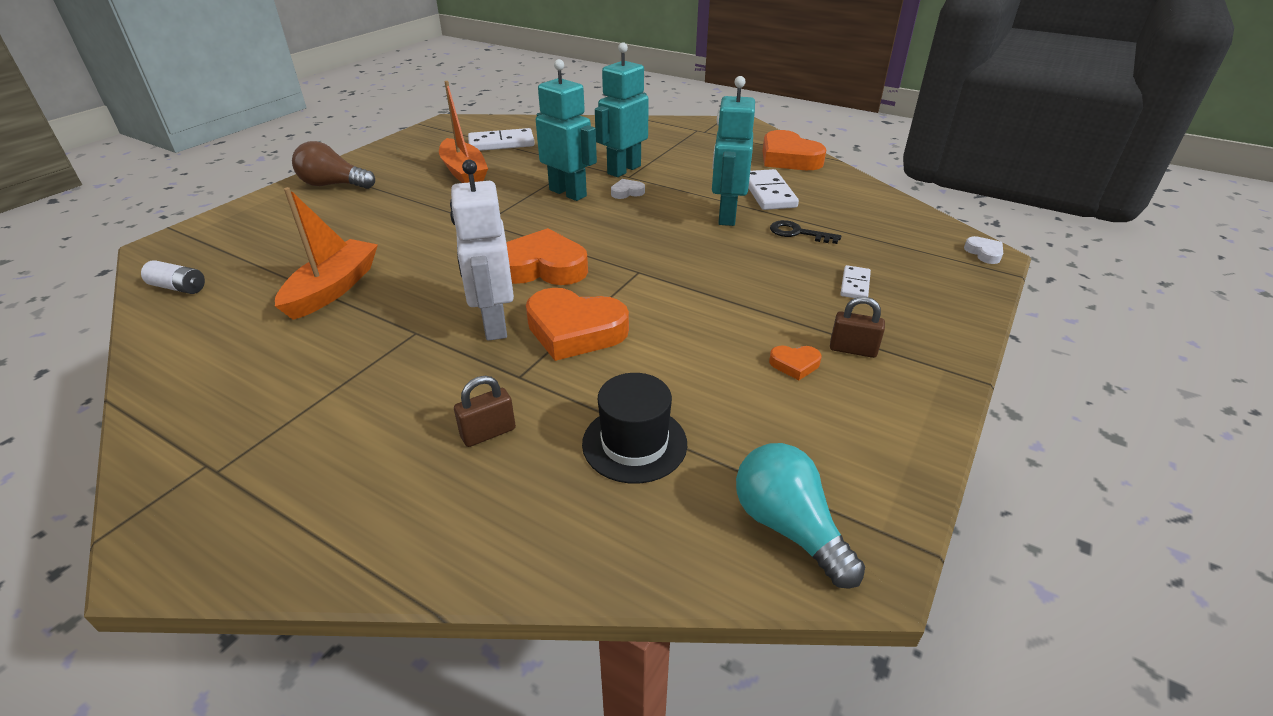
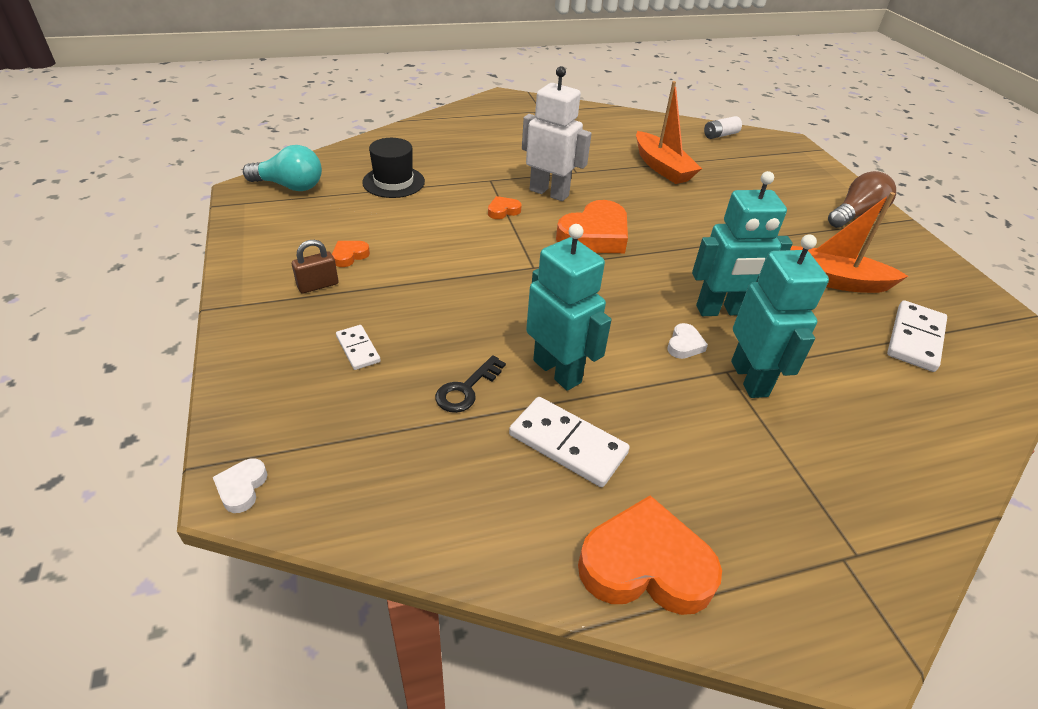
camera: 130 degrees right, 5 degrees up
(488, 433) = (463, 158): brown padlock -> none
(575, 330) = (503, 211): orange heart -> orange heart, size x0.45
(798, 233) = (466, 389): black key -> black key turned 150 degrees clockwise
(984, 253) = (242, 488): white heart -> white heart turned 75 degrees clockwise

